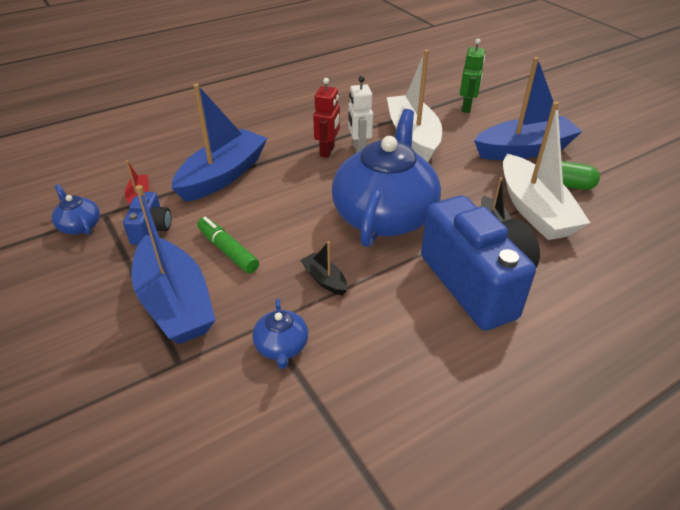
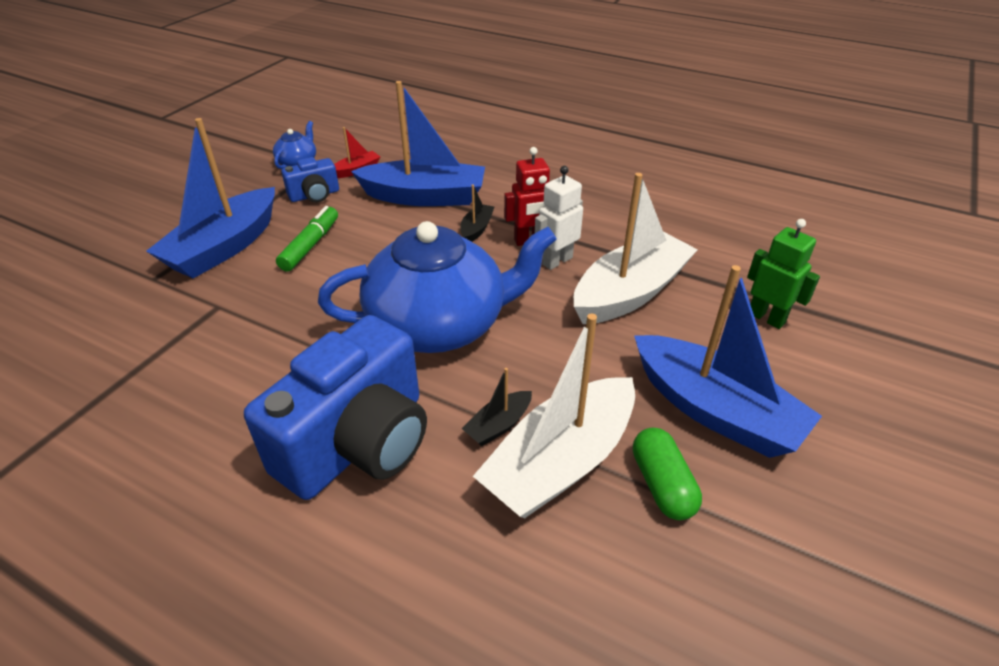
camera: 60 degrees right, 0 degrees up
(281, 347) = (191, 328): blue teapot -> none
(324, 279) = (300, 320): black boat -> black boat (476, 229)
(467, 107) = (766, 318): green robot -> green robot turned 120 degrees counterclockwise

